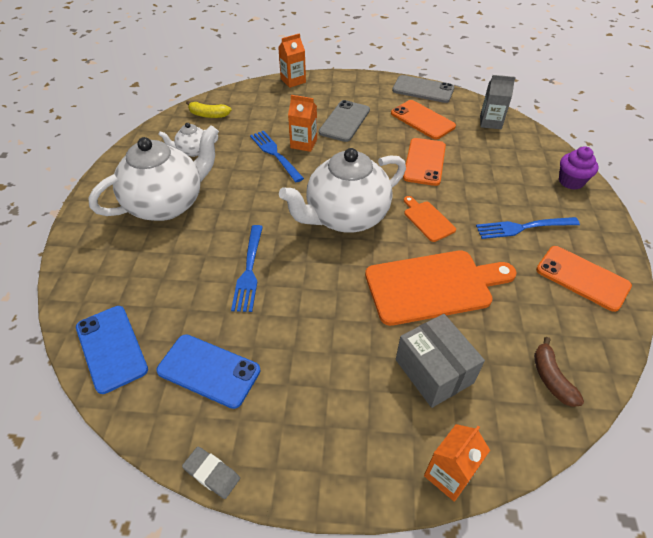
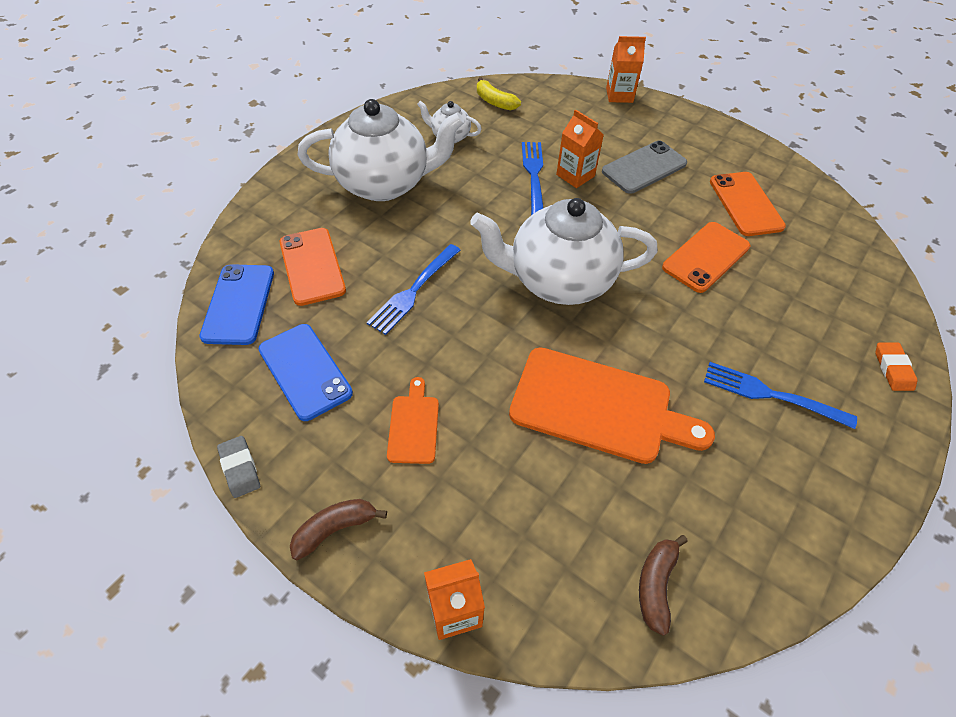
camera: 30 degrees right, 5 degrees up
(322, 472) = (335, 529): none -> brown banana
(423, 89) = (778, 165): grey phone -> none
(427, 219) = (653, 328): orange cutting board -> orange cutting board (414, 425)
(434, 371) = (524, 498): grey box -> none
(490, 122) = (839, 243): grey carton -> none
(571, 181) = (892, 369): purple cupcake -> orange eraser
(582, 278) = (800, 495): orange phone -> orange phone (312, 266)

